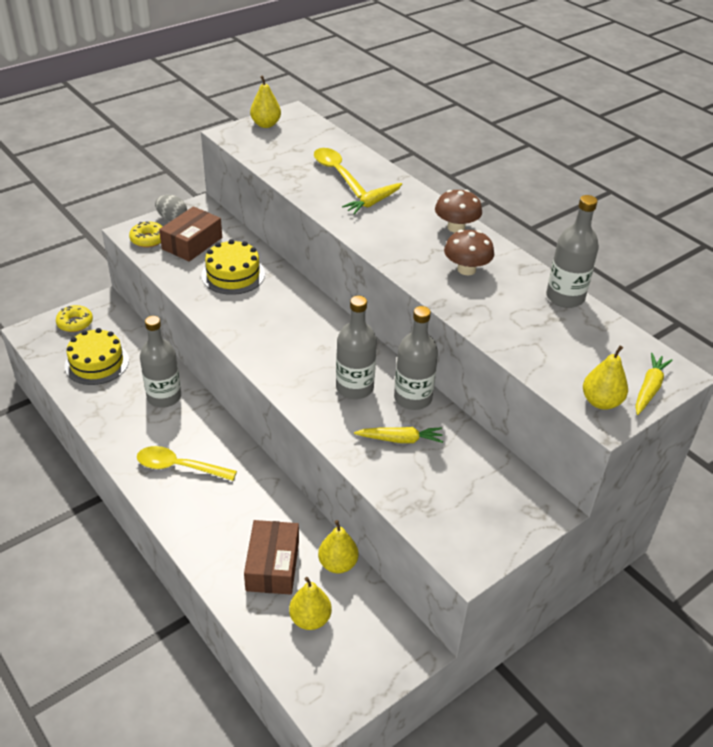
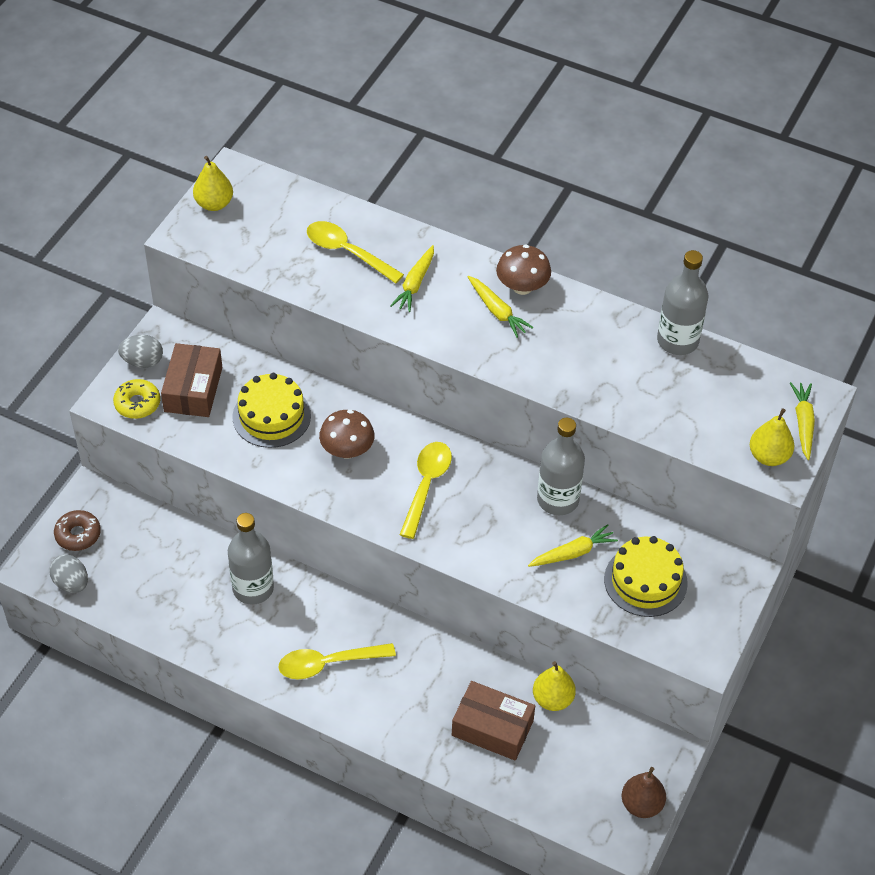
camera: 25 degrees left, 10 degrees up
(46, 349) = (71, 583): none -> grey egg
(75, 323) = (78, 534): yellow donut -> brown donut
(97, 363) = (145, 577): yellow cake -> yellow cake (645, 581)
(272, 565) = (492, 728): brown box -> brown box turned 45 degrees counterclockwise
(310, 619) = (560, 764): yellow pear -> none
(313, 353) = (426, 485): none -> yellow spoon
(354, 388) = (493, 511): grey bottle -> none
(361, 685) = (641, 804): none -> brown pear
(425, 235) = (497, 311): none -> yellow carrot
(466, 269) = (564, 342): brown mushroom -> brown mushroom (347, 450)

